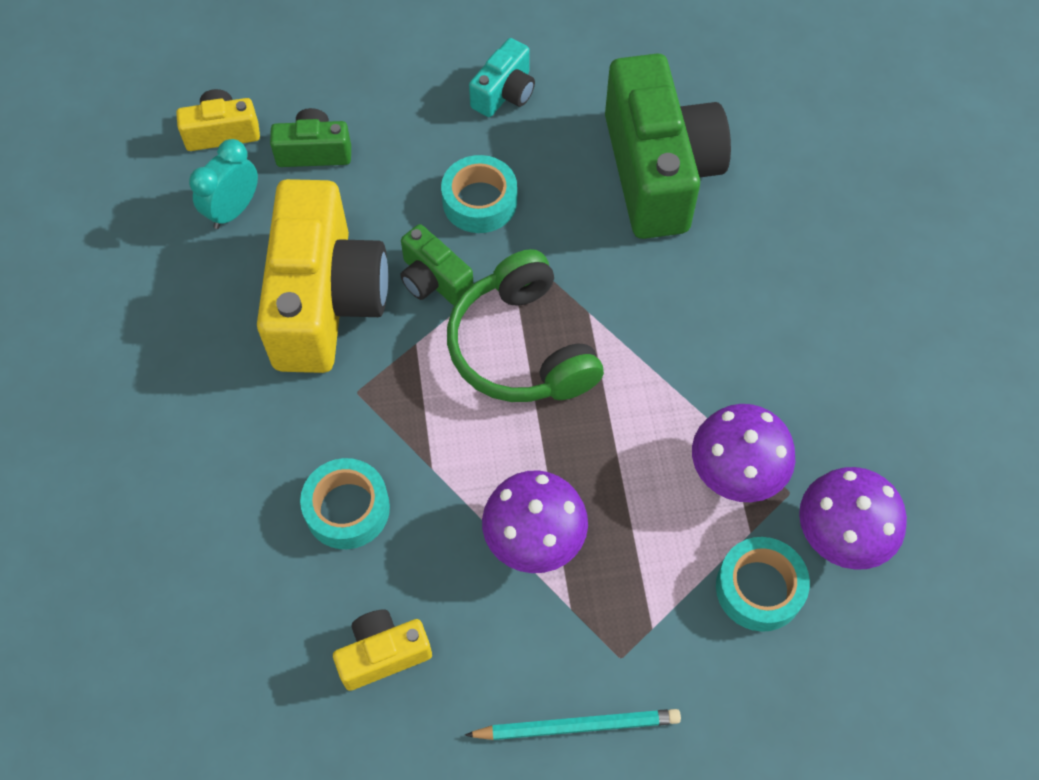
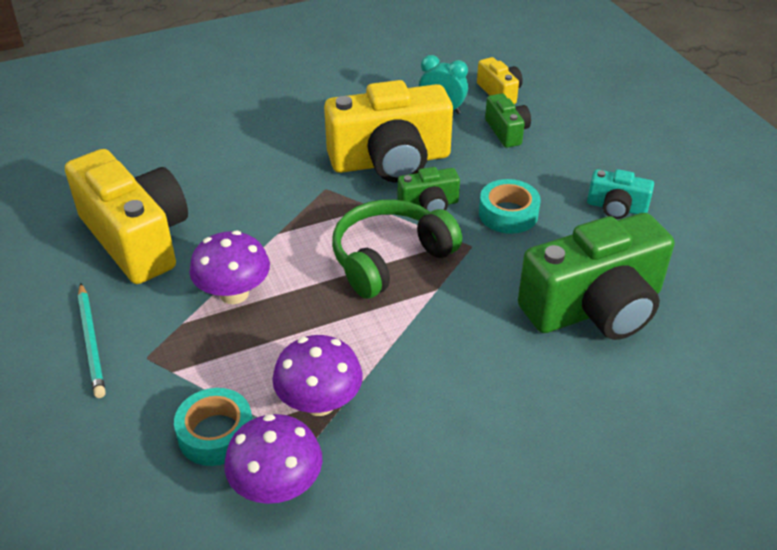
camera: 75 degrees right, 20 degrees down
(347, 509) = (237, 202): turquoise tape -> none
(383, 654) = (136, 238): yellow camera -> yellow camera, size x2.14
(434, 280) = (429, 205): green camera -> green camera turned 135 degrees counterclockwise

